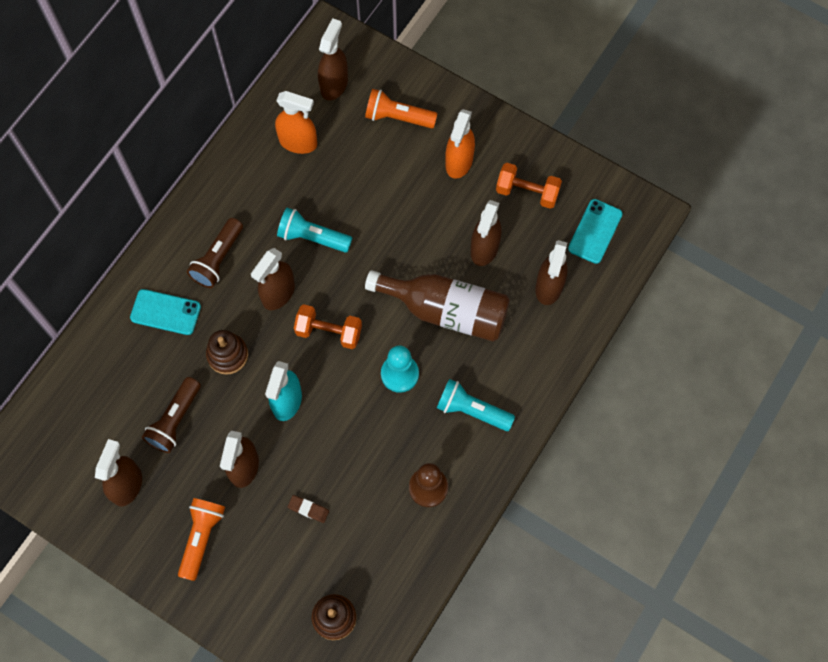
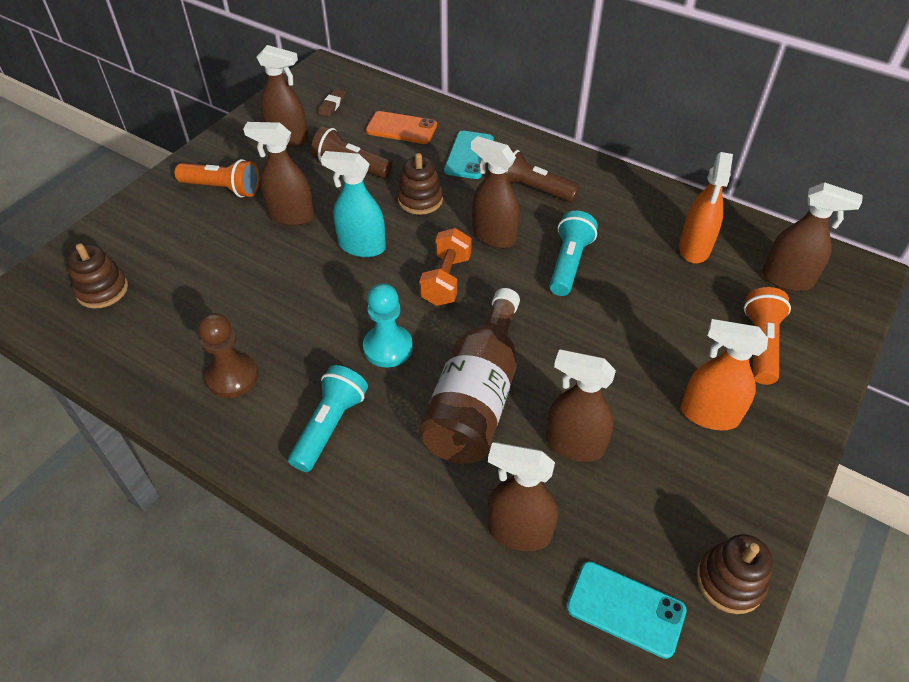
camera: 90 degrees right, 20 degrees down
(117, 375) = (401, 128): none -> orange phone
(308, 509) = (232, 266): brown eraser -> brown eraser (332, 105)
(527, 192) = (678, 504): orange dumbbell -> none
(575, 173) = (730, 581): none -> brown stacking toy

